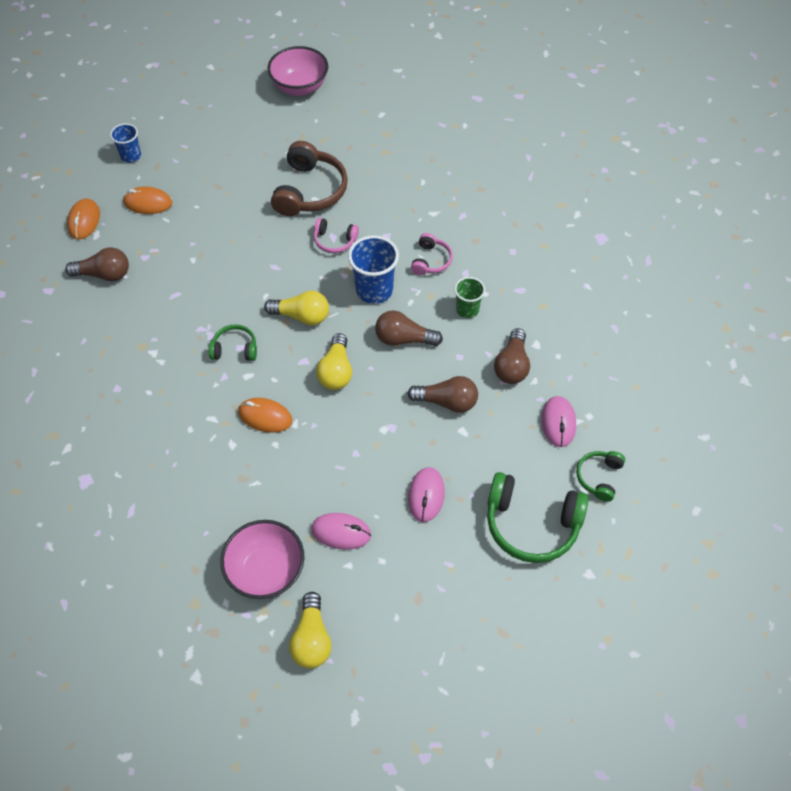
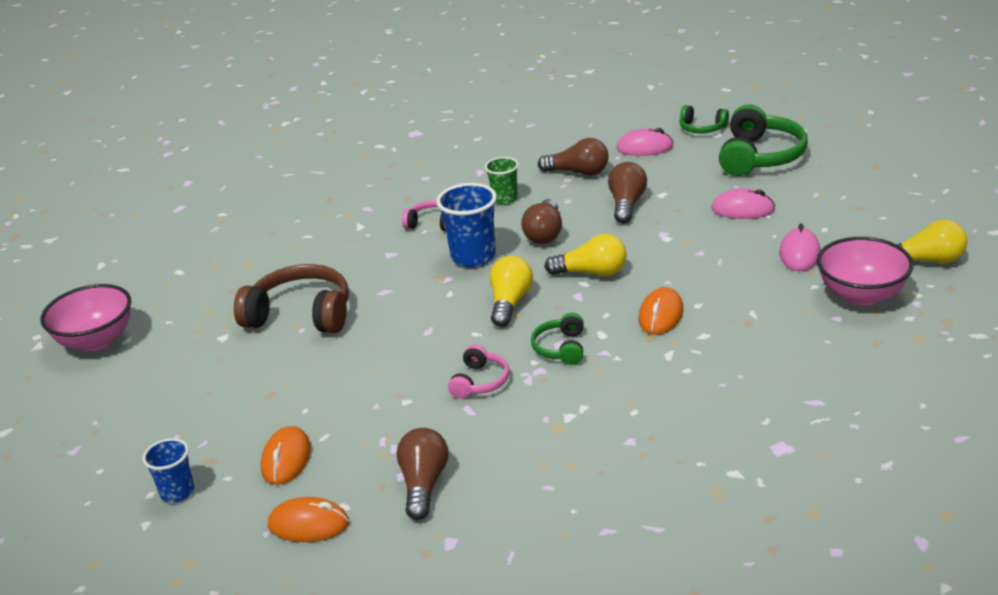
camera: 85 degrees left, 25 degrees down
(334, 241) = (391, 289): pink headphones -> pink headphones (480, 382)

